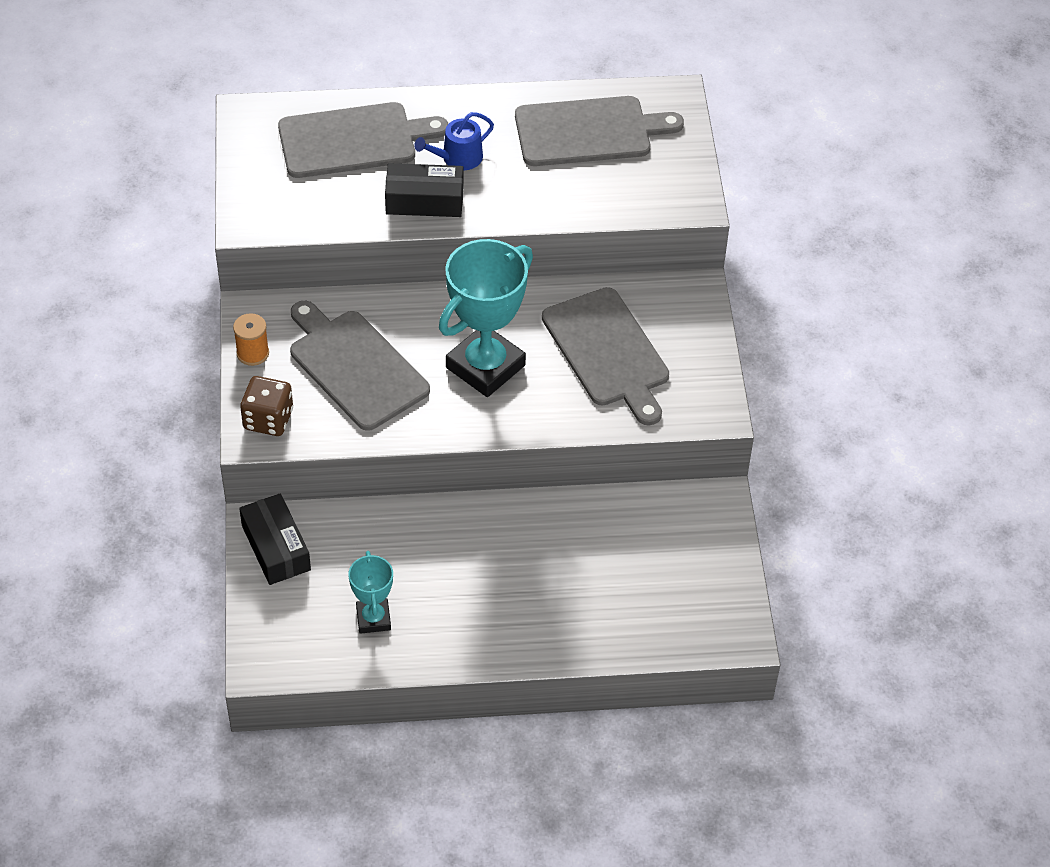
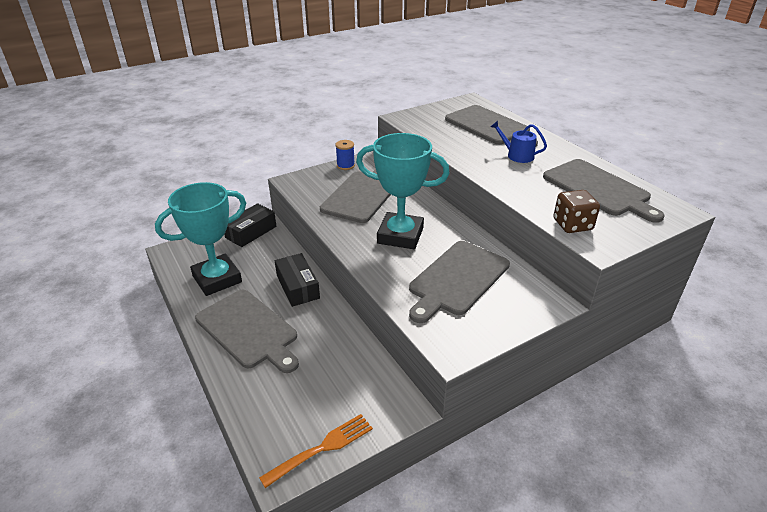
camera: 65 degrees right, 15 degrees down
(253, 353) = (345, 166): orange spool -> blue spool
(268, 419) = (305, 182): brown dice -> brown dice (572, 225)
(373, 618) = (217, 279): turquoise trophy -> turquoise trophy, size x1.89
(424, 200) = (473, 155): black box -> black box (298, 287)
(507, 608) = (249, 330): none -> grey cutting board
(731, 593) = (321, 449): none -> orange fork

